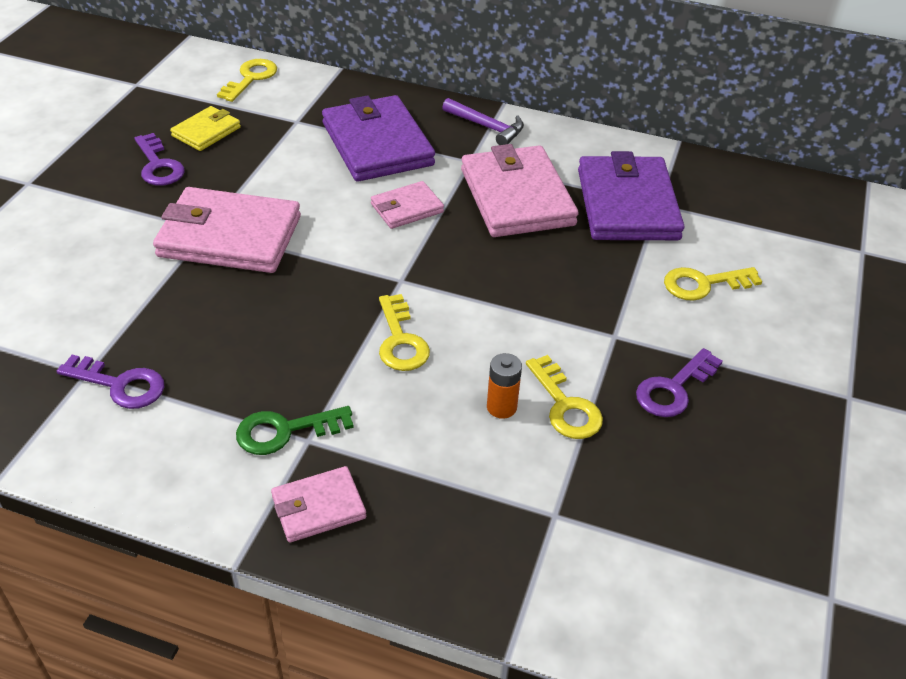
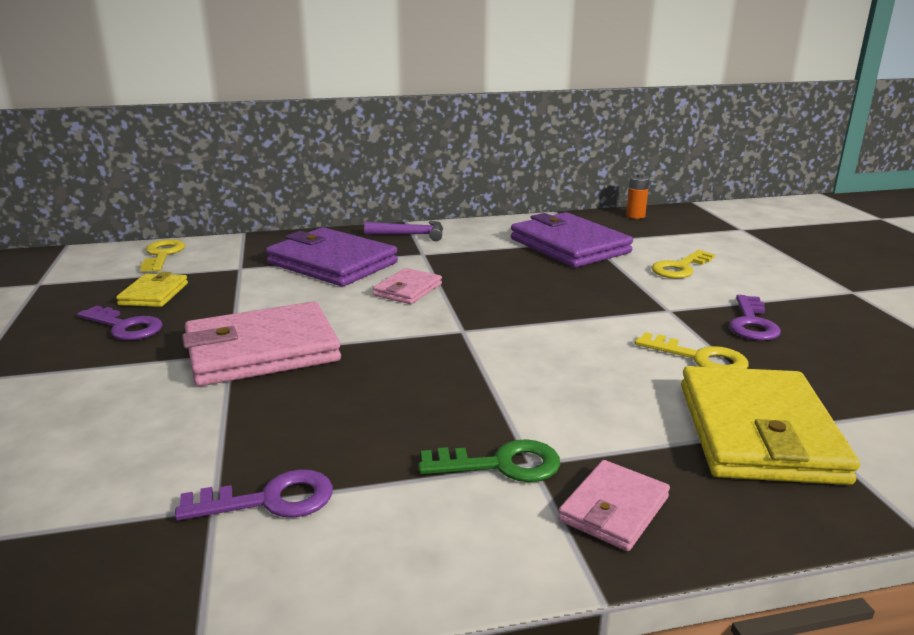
camera: 30 degrees left, 20 degrees down
(285, 431) = (501, 465): green key -> green key turned 135 degrees counterclockwise
(400, 340) = (515, 365): yellow key -> none
(501, 407) = (657, 376): orange battery -> orange battery (635, 216)
(510, 502) = (758, 432): none -> yellow wallet
(516, 197) = (486, 262): pink wallet -> none

